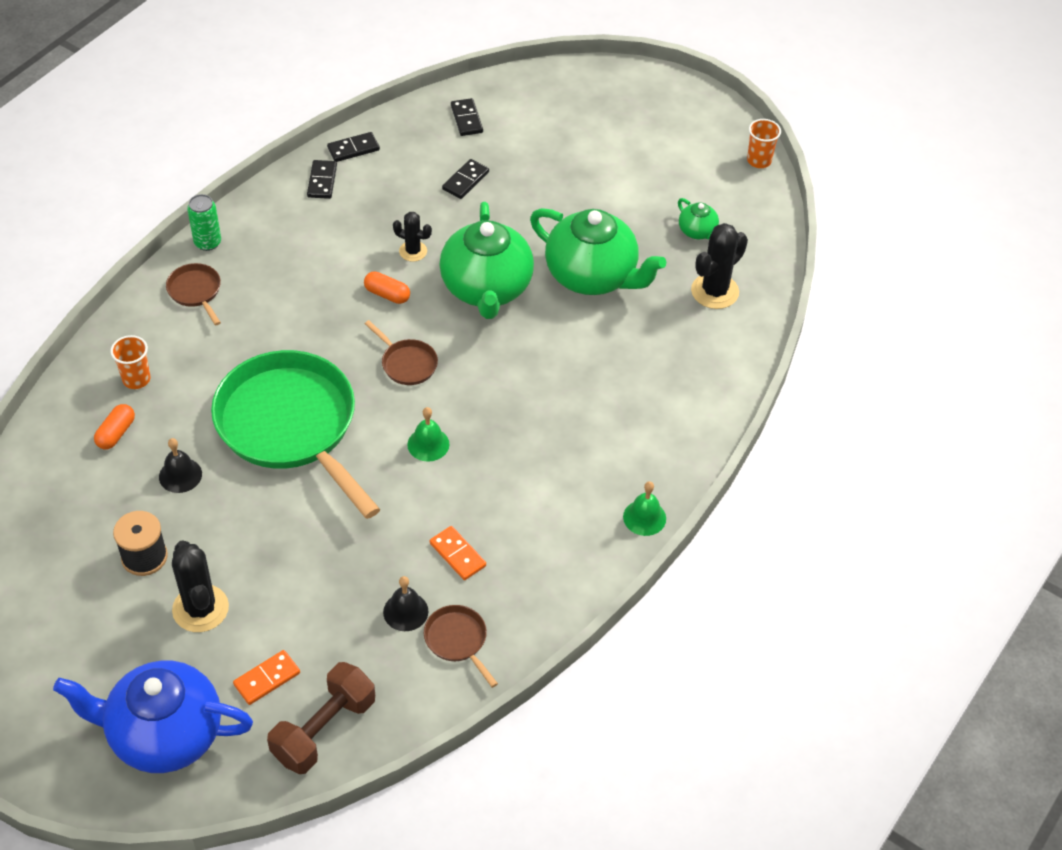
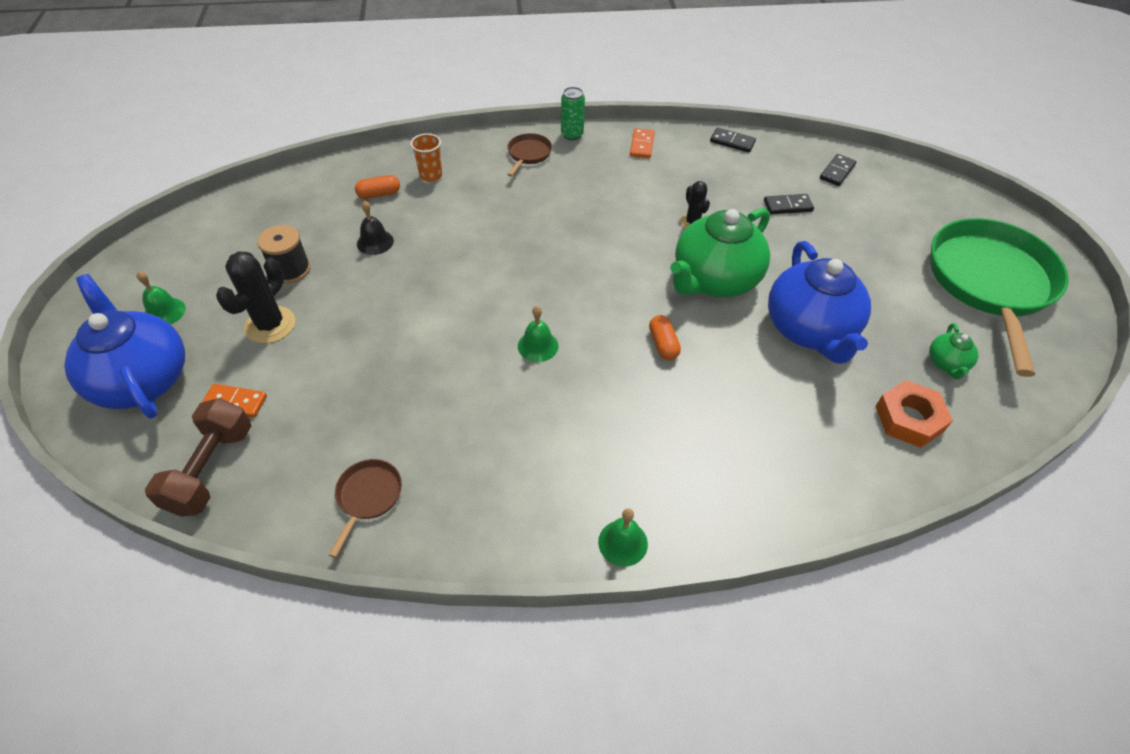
camera: 50 degrees right, 0 degrees up
(91, 680) = (164, 312): none -> green bell
(291, 427) = (472, 265): green pan -> green pan (990, 283)
(322, 181) = (687, 146): black domino -> none
(324, 729) = (211, 469): brown dumbbell -> brown dumbbell turned 75 degrees counterclockwise
(387, 294) = (640, 235): orange capsule -> orange capsule (663, 344)
(405, 611) = (368, 442): black bell -> none
(406, 363) = (595, 285): brown pan -> none
(457, 555) = (453, 436): orange domino -> orange domino (641, 145)
(592, 276) = (810, 330): green teapot -> blue teapot
(714, 291) = (909, 419): black cactus -> orange nut
(759, 160) = (1074, 351): orange cup -> none

